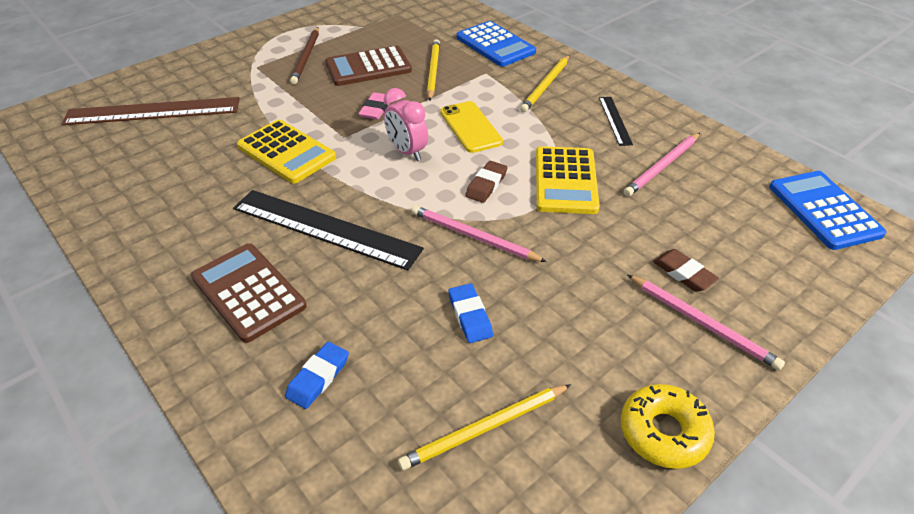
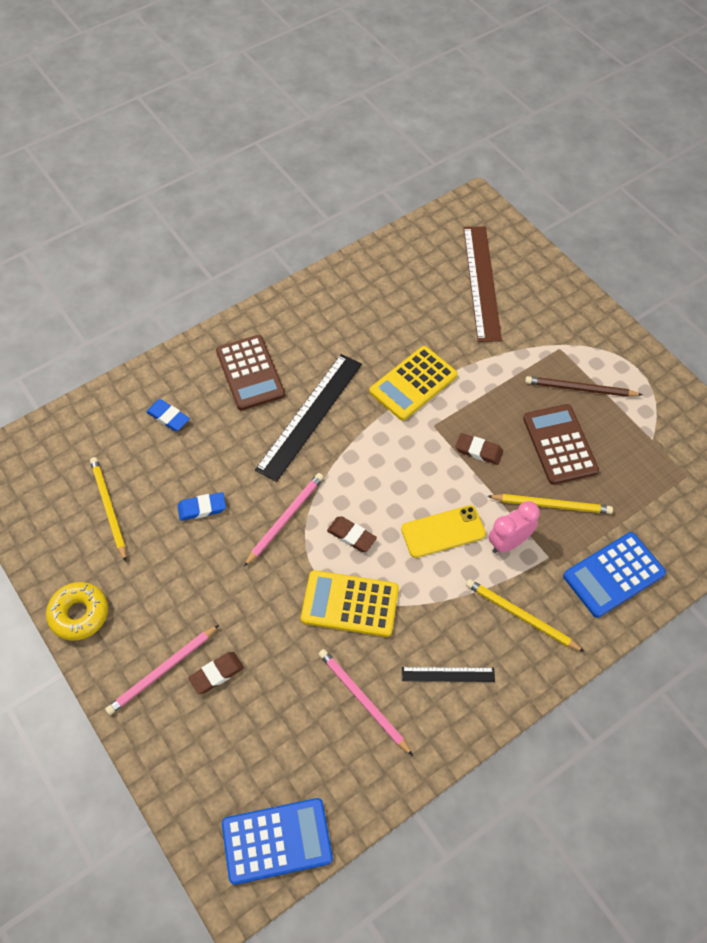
camera: 95 degrees right, 15 degrees up
(248, 292) = (250, 373): brown calculator -> brown calculator turned 105 degrees clockwise
(376, 109) = (478, 451): pink eraser -> brown eraser
(407, 152) = (406, 475): pink clock -> pink clock (509, 542)

